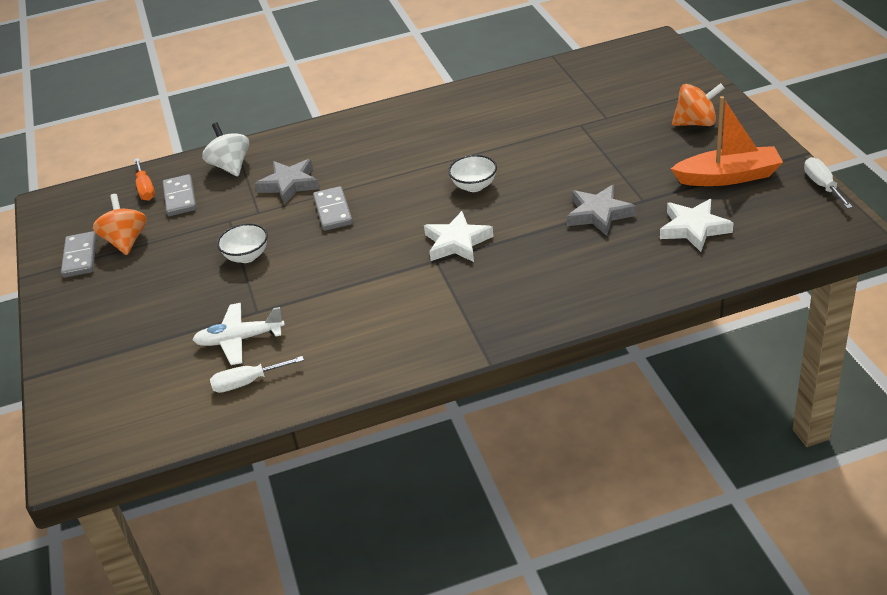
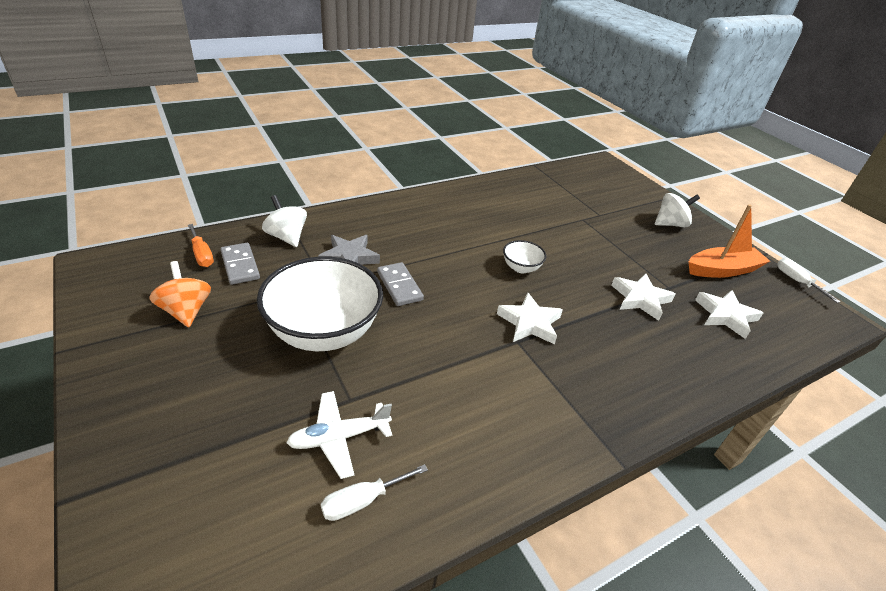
camera: 20 degrees left, 0 degrees up
(80, 257) = (132, 328): grey domino -> none
(247, 256) = (324, 332): white bowl -> white bowl, size x2.25
(599, 214) = (640, 299): grey star -> white star
(696, 123) = (670, 224): orange spinning top -> white spinning top

